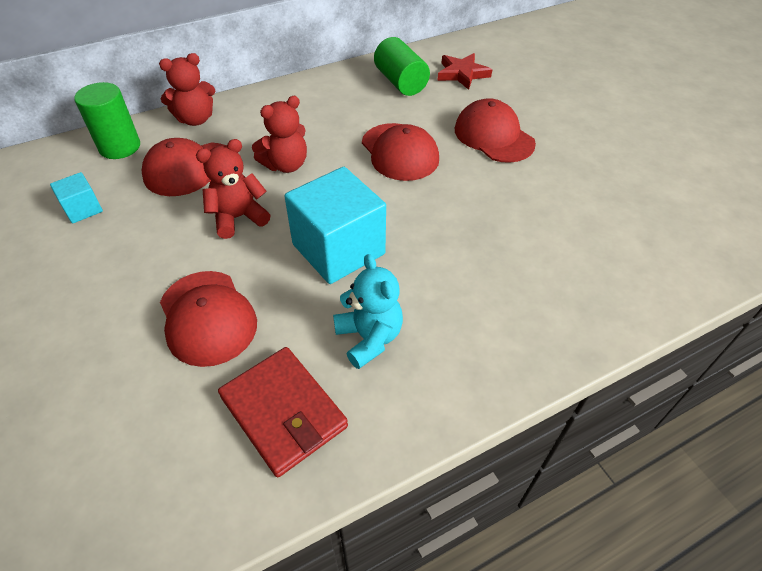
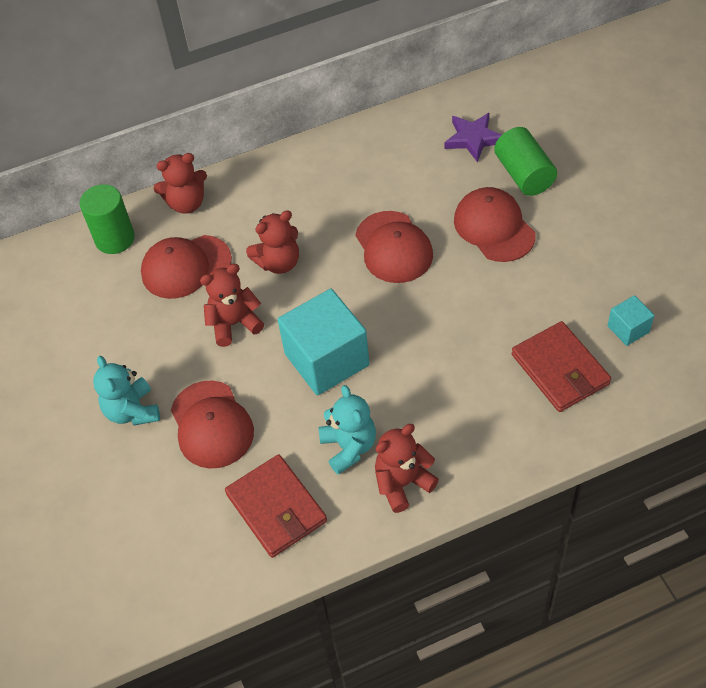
camera: 10 degrees right, 5 degrees up
(83, 209) = (90, 312): turquoise cube -> turquoise cube (628, 329)
(115, 305) = (132, 411): none -> turquoise teddy bear
(400, 82) = (403, 151): green cylinder -> green cylinder (524, 174)
(436, 377) = (402, 483): none -> red teddy bear
(462, 74) = (473, 139): red star -> purple star
(588, 254) = (560, 369): none -> red wallet

